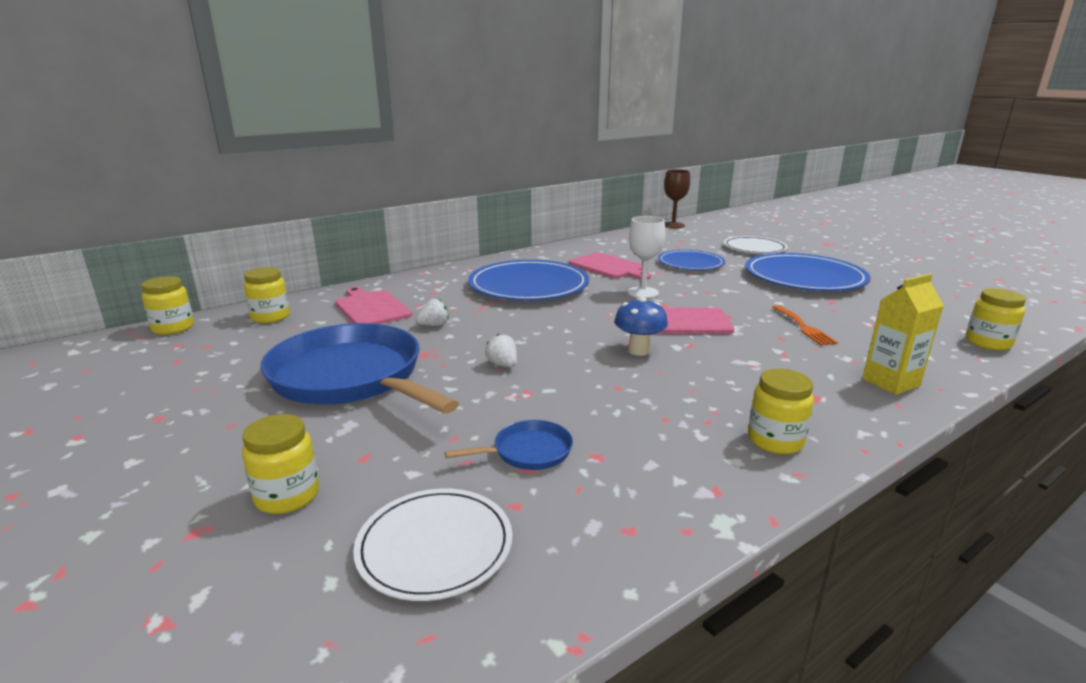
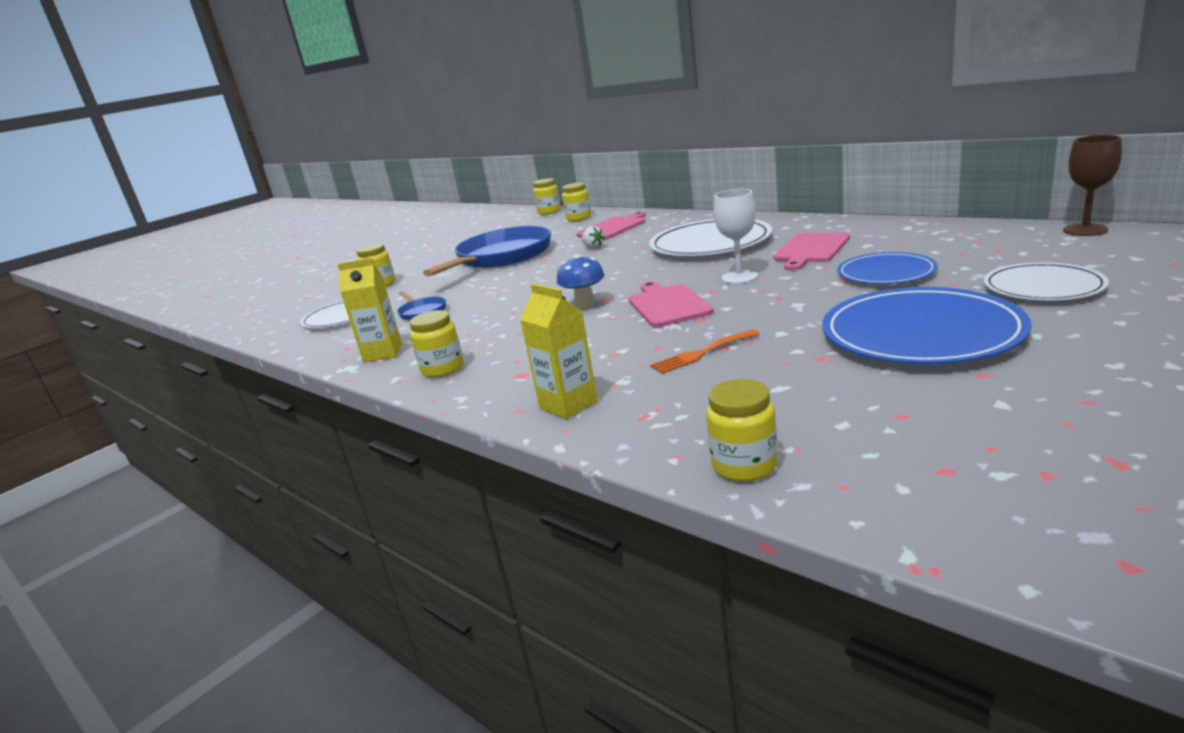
camera: 80 degrees right, 0 degrees up
(503, 365) = (535, 279): white strawberry -> none
(528, 285) = (710, 243): blue plate -> white plate
(685, 489) = (383, 353): none -> yellow carton

